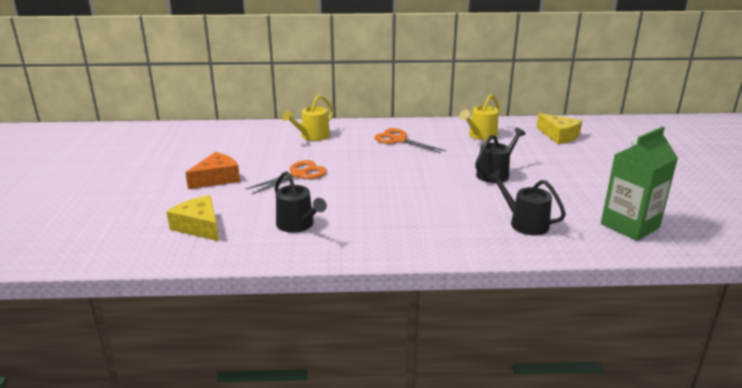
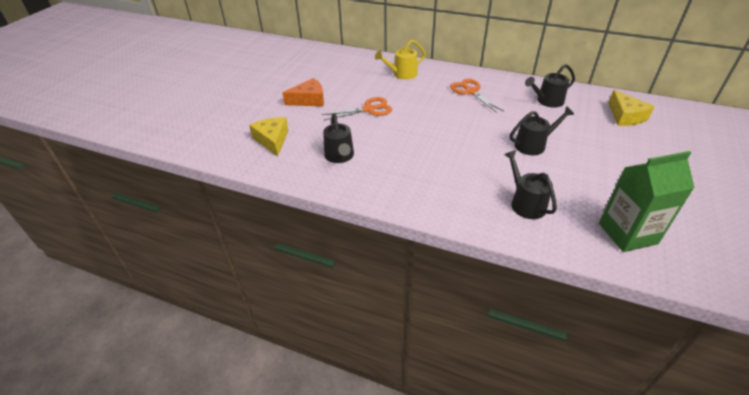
camera: 25 degrees right, 15 degrees up
(480, 135) = (547, 101): yellow watering can -> black watering can

